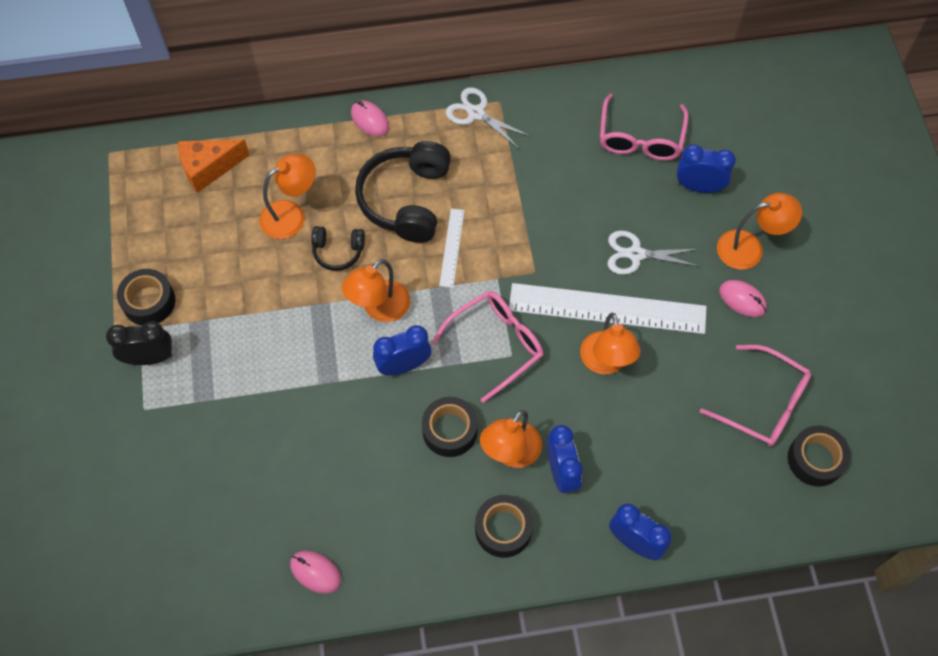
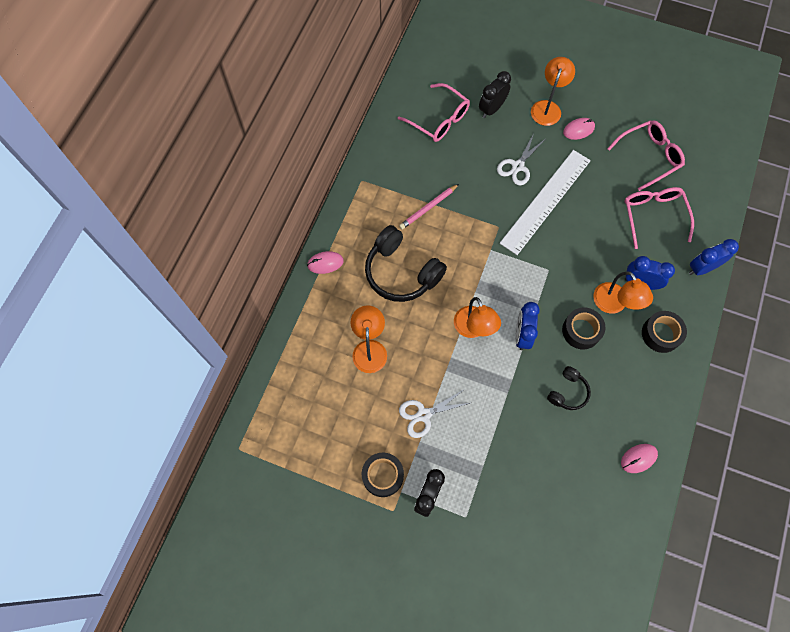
camera: 60 degrees left, 5 degrees up
(209, 168) = (297, 385): orange cheese -> none
(338, 251) = (415, 333): black headphones -> black headphones (568, 392)
(452, 247) = (453, 264): white ruler -> none
(476, 113) = (362, 198): white scissors -> white scissors (423, 415)
(495, 345) = (536, 275): pink glasses -> pink glasses (653, 216)
(509, 186) = (428, 208): none -> pink pencil
(605, 363) = (581, 221): orange lamp -> none
(698, 187) = (491, 109): blue clock -> black clock
(815, 459) = (695, 152): black tape -> none

